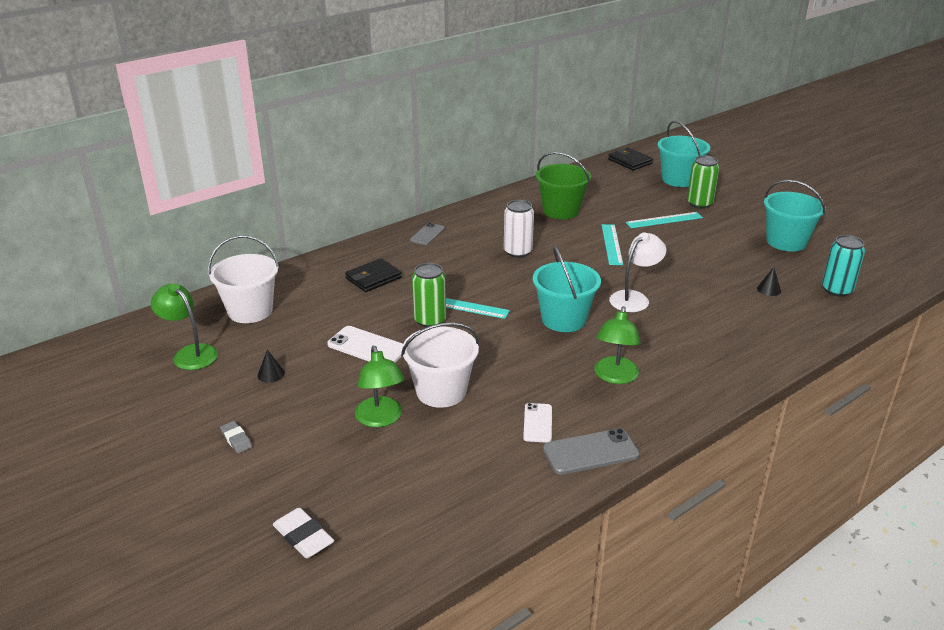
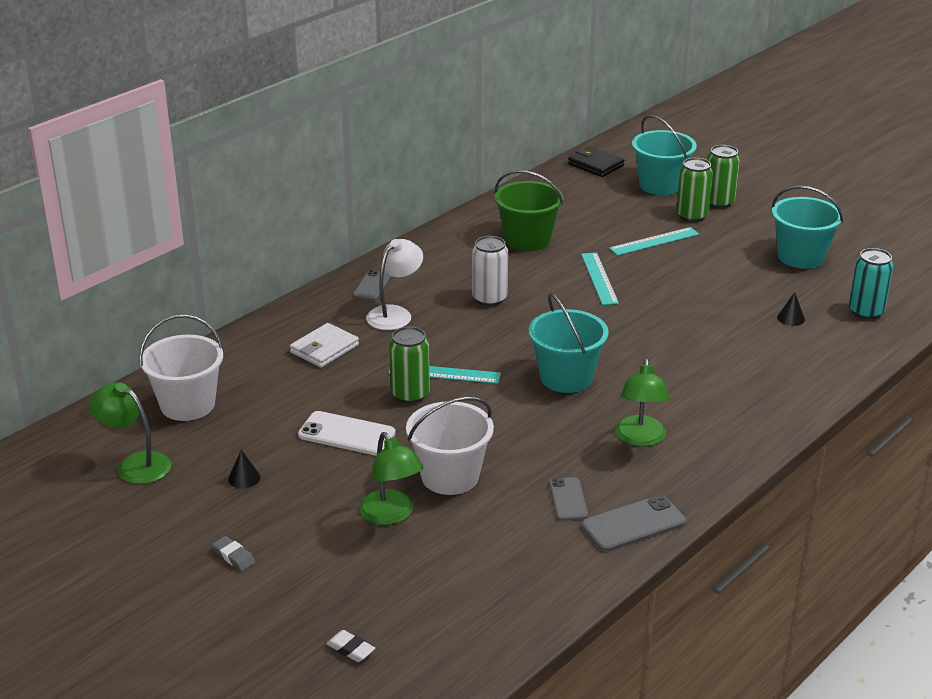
camera: 10 degrees left, 0 degrees up
(303, 537) = (350, 649): white eraser -> white eraser, size x0.64
(373, 278) = (324, 349): black wallet -> white wallet
(538, 423) = (568, 499): white phone -> grey phone
(634, 298) = (641, 344): white lamp -> white lamp (395, 314)
(724, 195) = (718, 202): none -> green can

